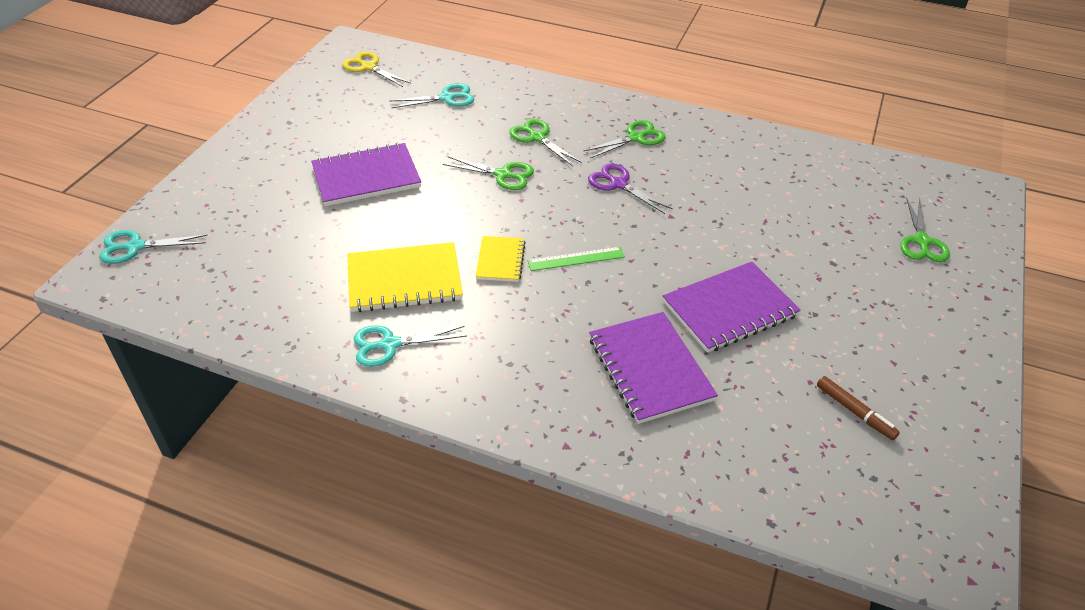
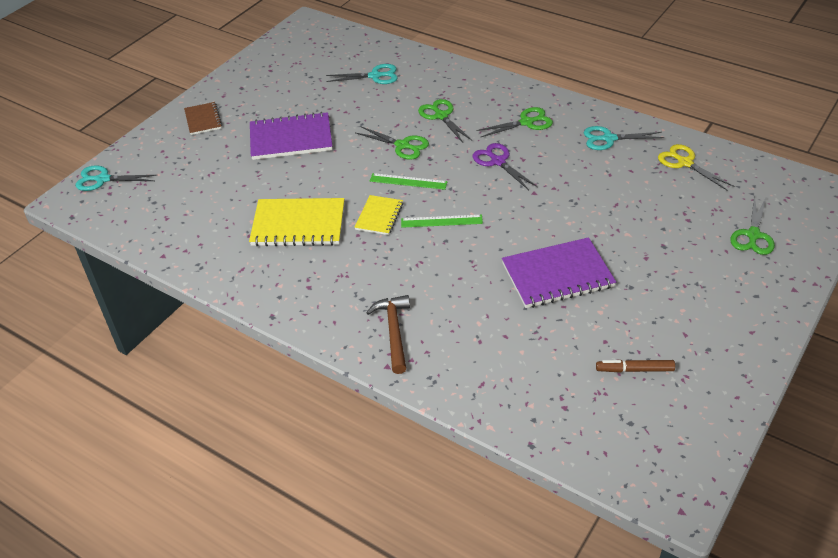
camera: 15 degrees right, 0 degrees up
(250, 163) = (203, 120): none -> brown notebook
(368, 67) = (317, 45): yellow scissors -> yellow scissors (685, 163)
(390, 344) = (273, 274): turquoise scissors -> turquoise scissors (609, 139)
(522, 216) = (408, 181): none -> green ruler
(561, 401) = (393, 332): none -> brown hammer
(650, 369) = (473, 316): purple notebook -> none
(855, 412) = (634, 370): brown marker -> brown marker turned 120 degrees clockwise

